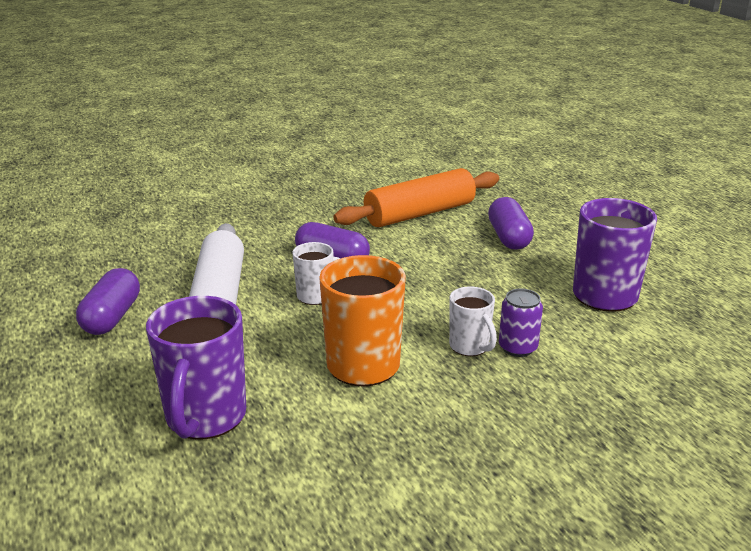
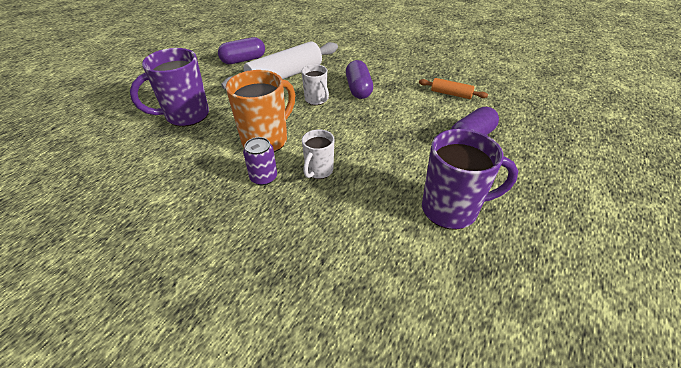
camera: 55 degrees right, 15 degrees up
(419, 213) = (451, 94): orange rolling pin -> orange rolling pin, size x0.49
(517, 348) = (336, 191): purple can -> purple can (263, 177)

